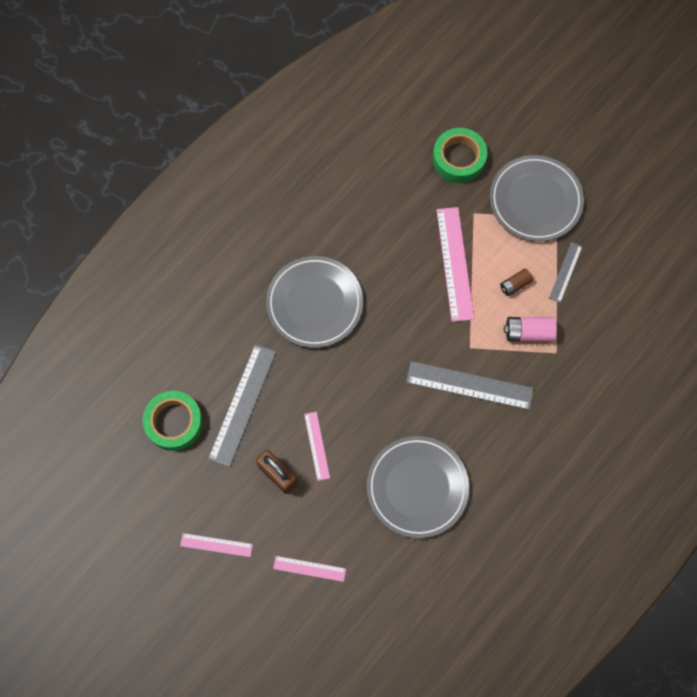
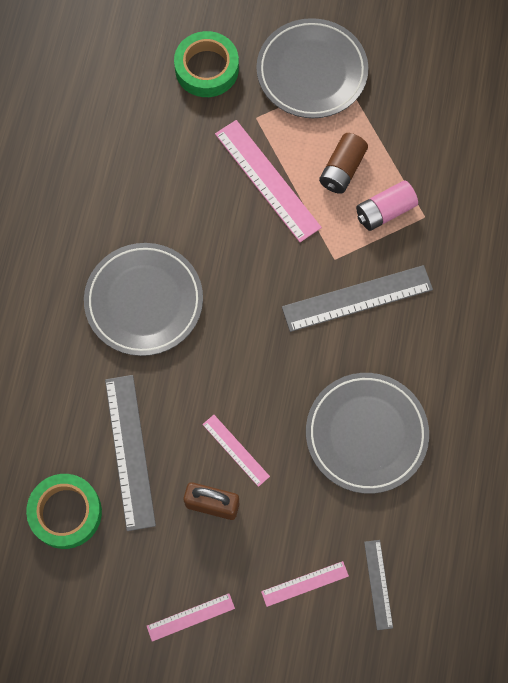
camera: 30 degrees left, 0 degrees up
(515, 285) = (342, 170): brown battery -> brown battery, size x1.56
(565, 272) = (385, 129): grey ruler -> grey ruler (378, 584)

